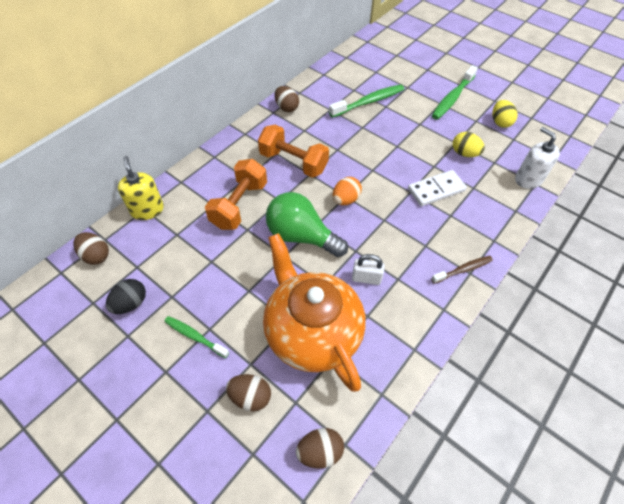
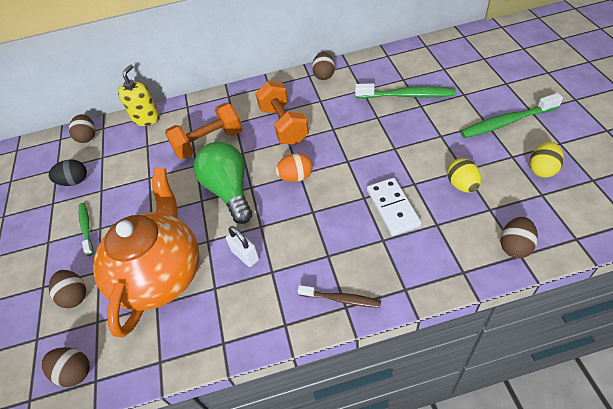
camera: 45 degrees right, 5 degrees down
(436, 190) = (392, 208): white domino -> white domino turned 60 degrees clockwise
(528, 179) = (515, 246): white soap dispenser -> brown egg

